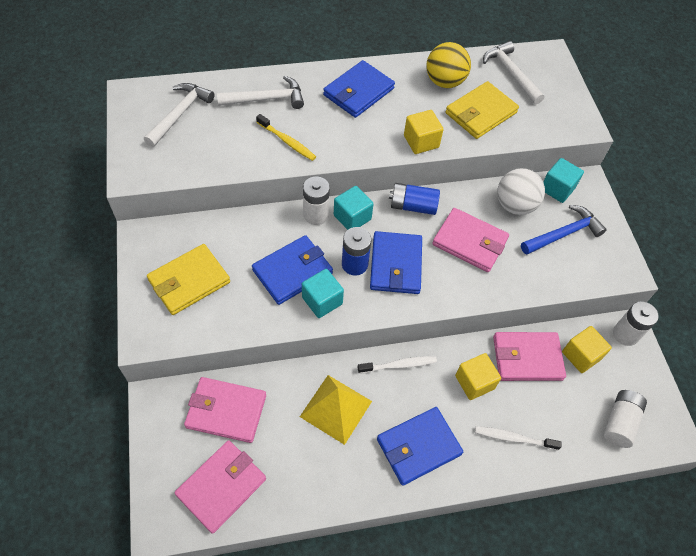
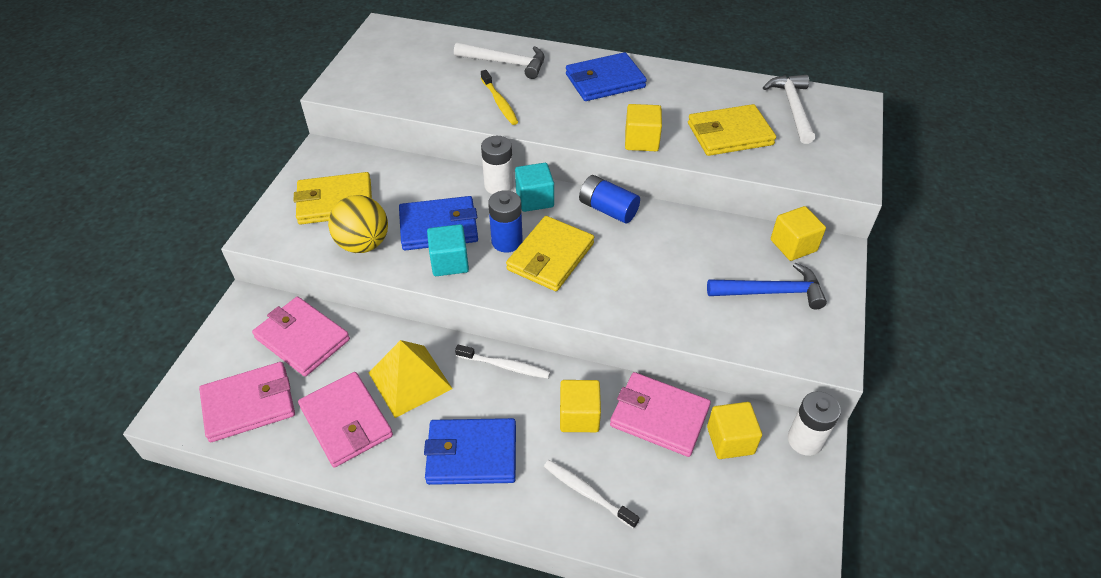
camera: 30 degrees right, 10 degrees down
(180, 114) = (415, 54): white hammer -> none
(396, 265) = (550, 257): blue wallet -> yellow wallet
(445, 82) = (707, 96): yellow ball -> yellow ball (363, 244)
(470, 242) = (650, 263): pink wallet -> pink wallet (346, 421)
(515, 205) = (728, 245): white ball -> none
(557, 189) = (793, 245): turquoise cube -> yellow cube
(620, 422) = (735, 534): white battery -> none

